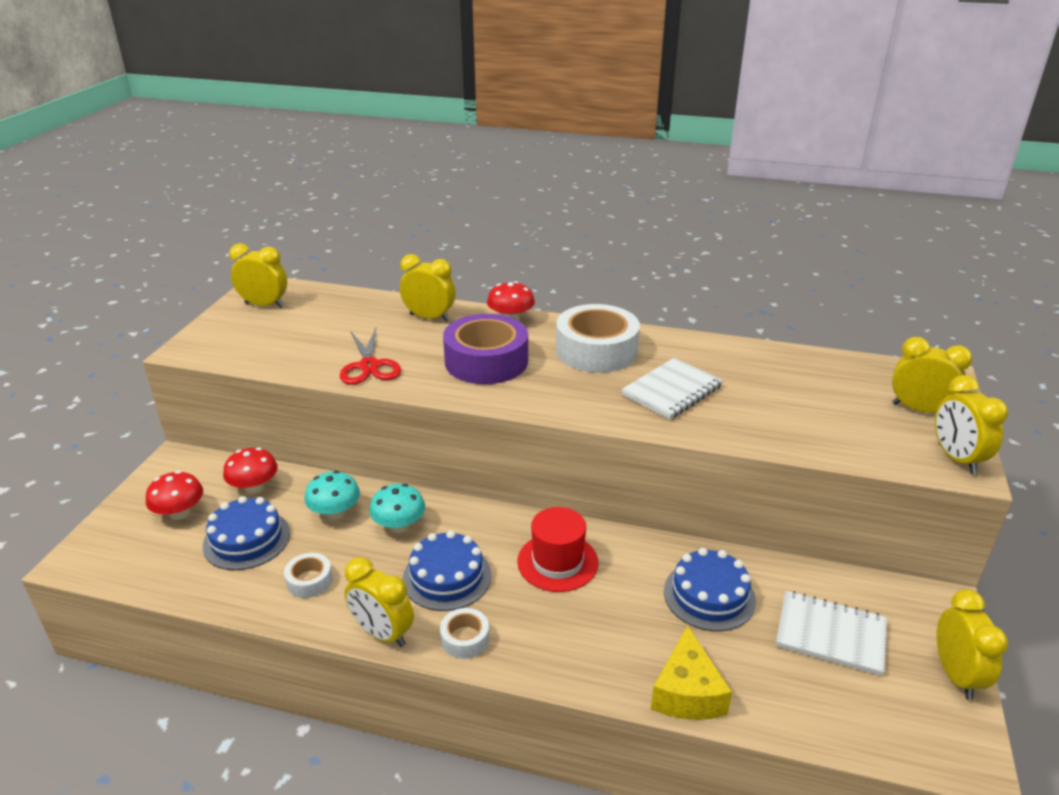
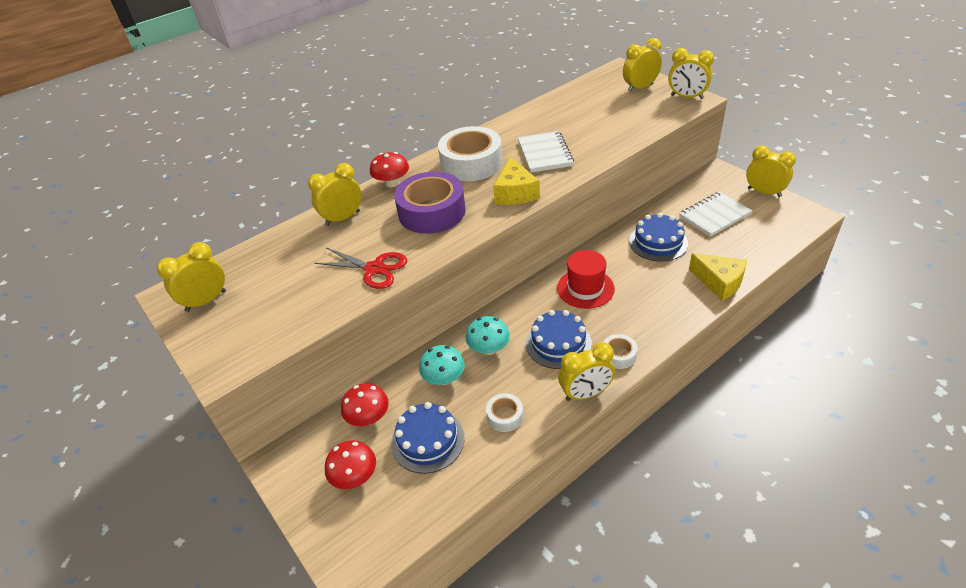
camera: 50 degrees left, 10 degrees up
(573, 400) = (515, 193): none -> yellow cheese

